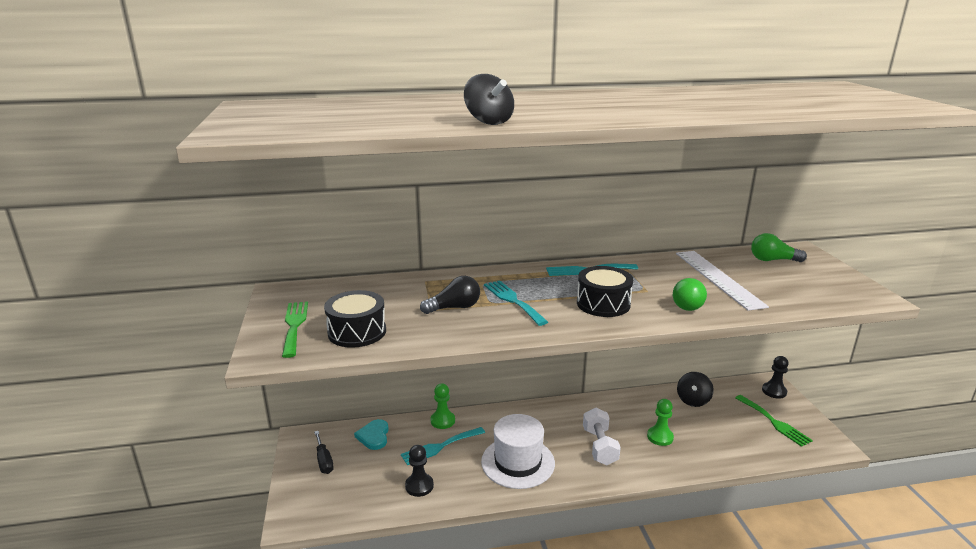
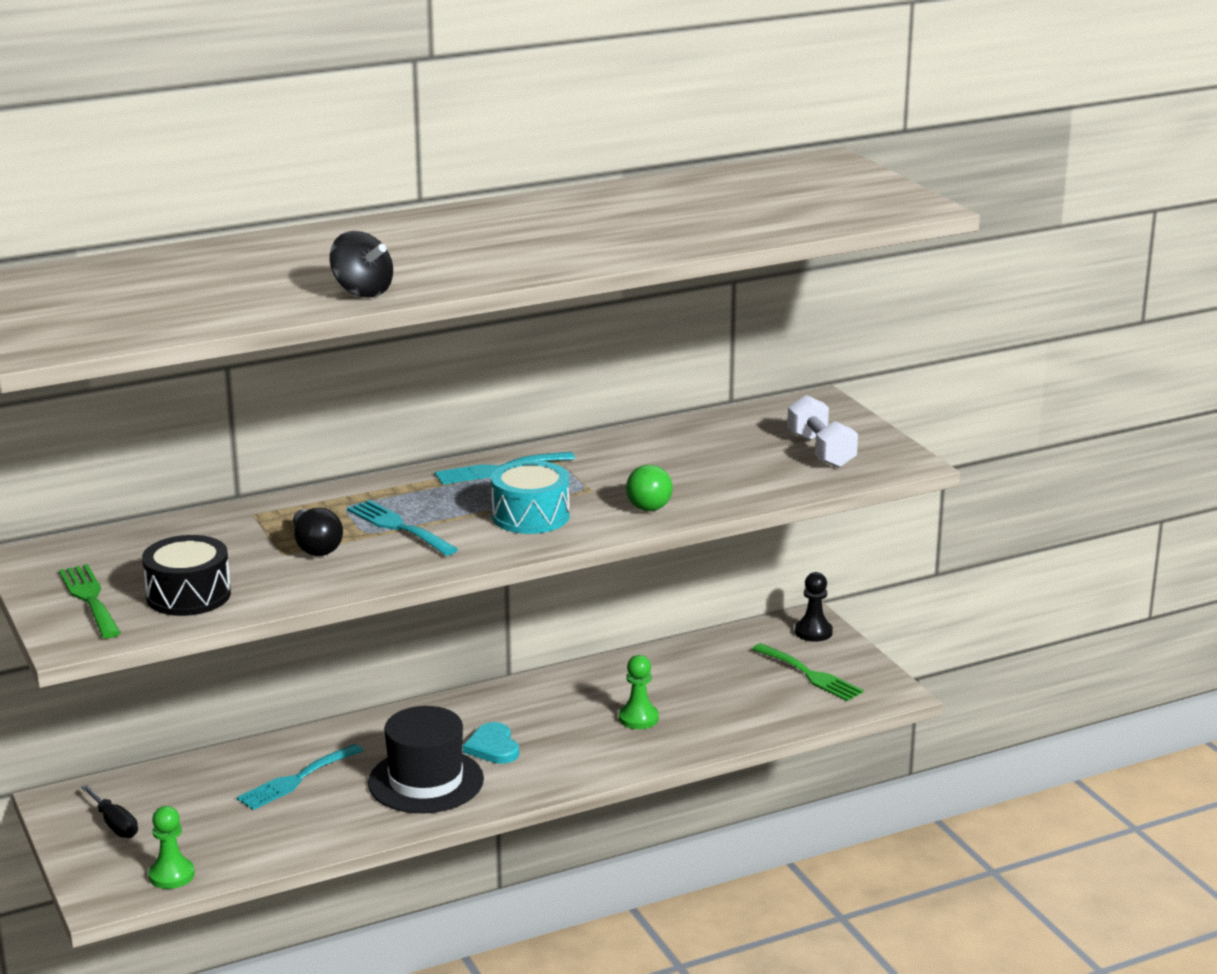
camera: 15 degrees left, 0 degrees up
(374, 436) = (181, 781): turquoise heart -> turquoise heart (493, 747)
(419, 486) = (282, 831): black pawn -> none
(442, 421) = (287, 745): green pawn -> green pawn (171, 875)
(454, 308) = (315, 547): black light bulb -> black light bulb turned 105 degrees clockwise
(518, 462) = (425, 781): white hat -> black hat
(599, 446) = (547, 743): white dumbbell -> white dumbbell (821, 451)
(603, 304) = (530, 516): black drum -> turquoise drum
(693, 400) = (687, 662): black spinning top -> none
(718, 278) = (693, 460): white ruler -> none
(772, 260) = (775, 423): green light bulb -> none

